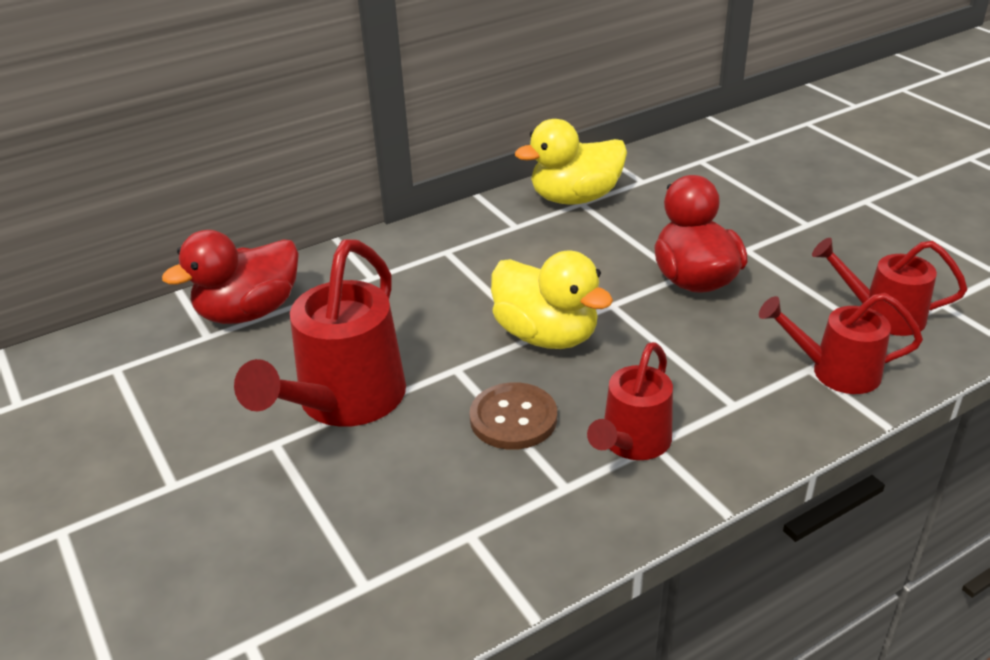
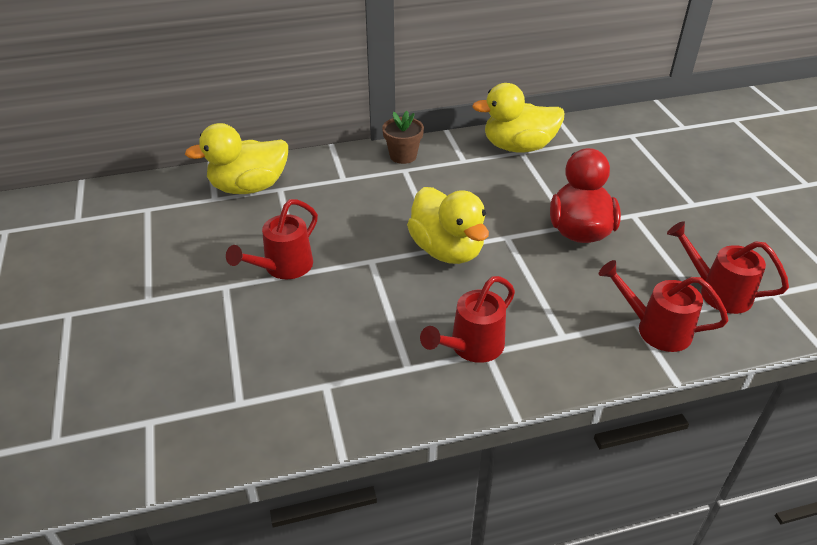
camera: 15 degrees right, 5 degrees up
(249, 312) = (249, 187): red duck -> yellow duck
(343, 402) = (283, 267): red watering can -> red watering can, size x0.61
(437, 235) = (403, 156): none -> brown flower pot
(513, 418) = (394, 307): brown button -> none

